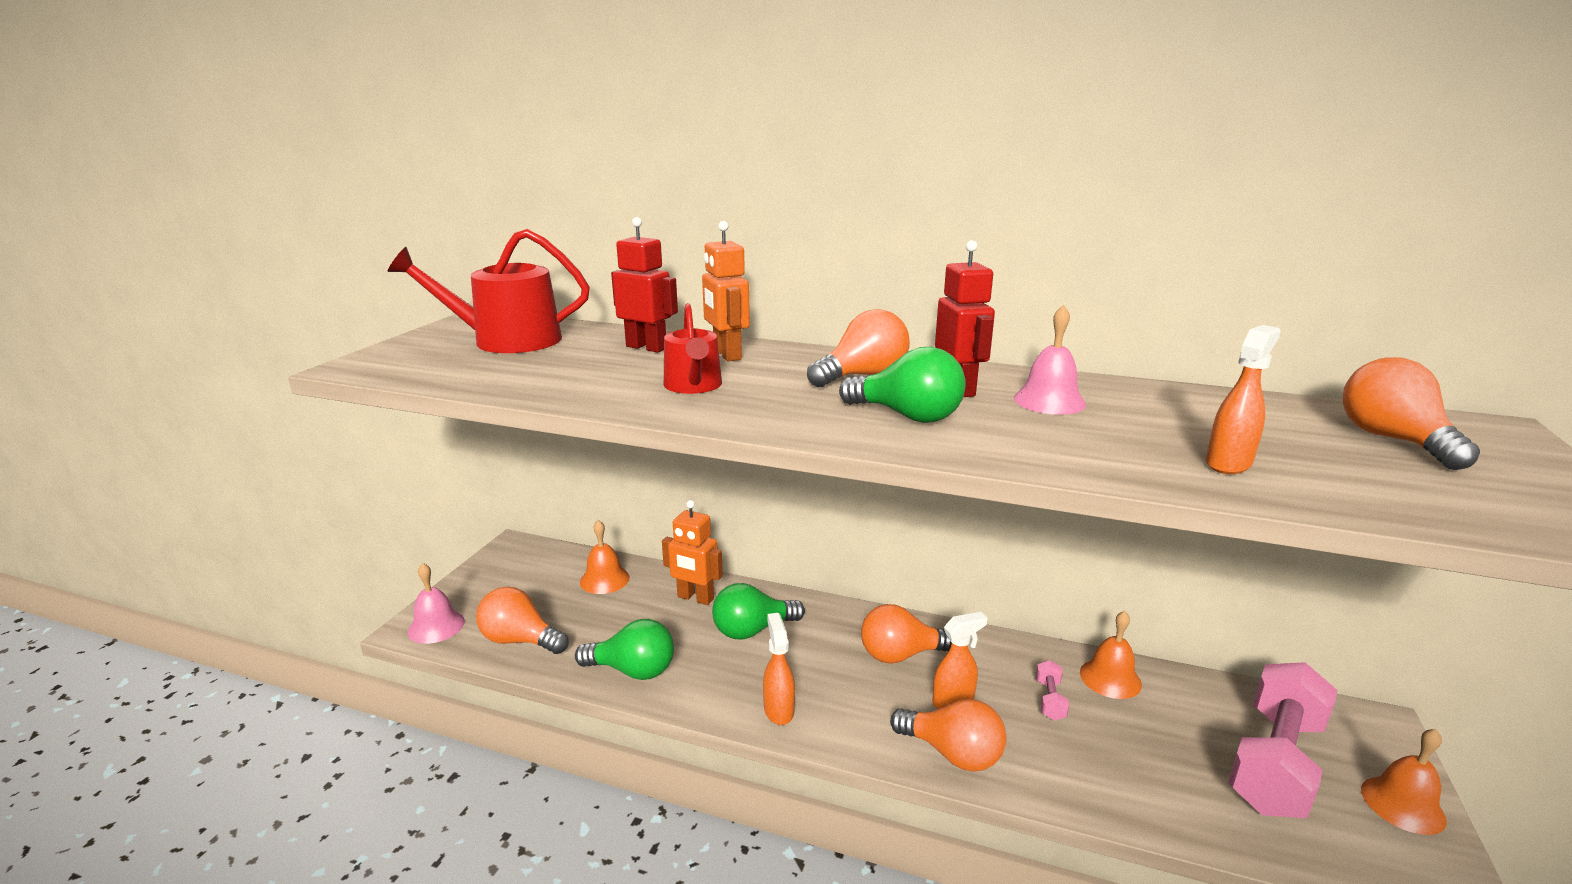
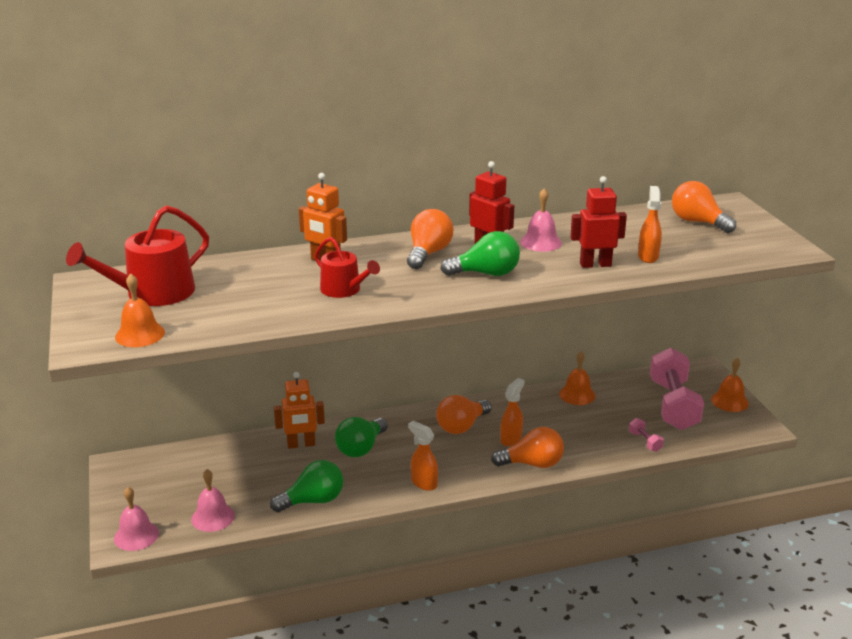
camera: 35 degrees left, 5 degrees up
(520, 640) = (213, 517): orange light bulb -> pink bell
(604, 579) = (221, 458): orange bell -> orange bell (140, 334)
(646, 347) = (264, 270): red robot -> red robot (595, 264)
(1050, 700) = (557, 418): pink dumbbell -> pink dumbbell (645, 442)

